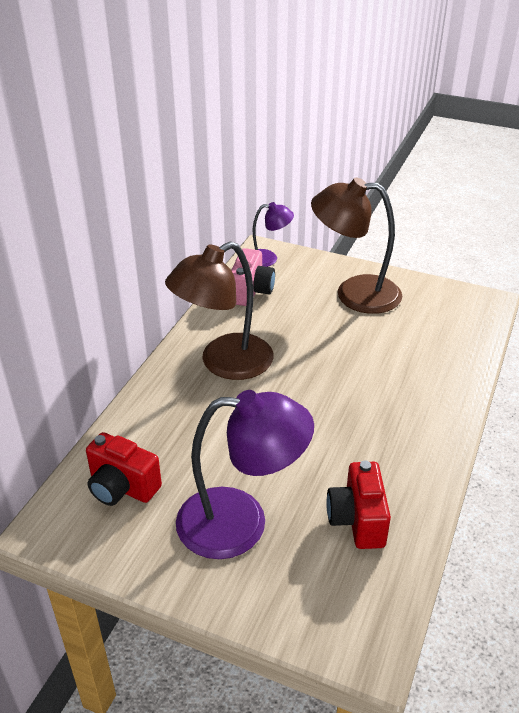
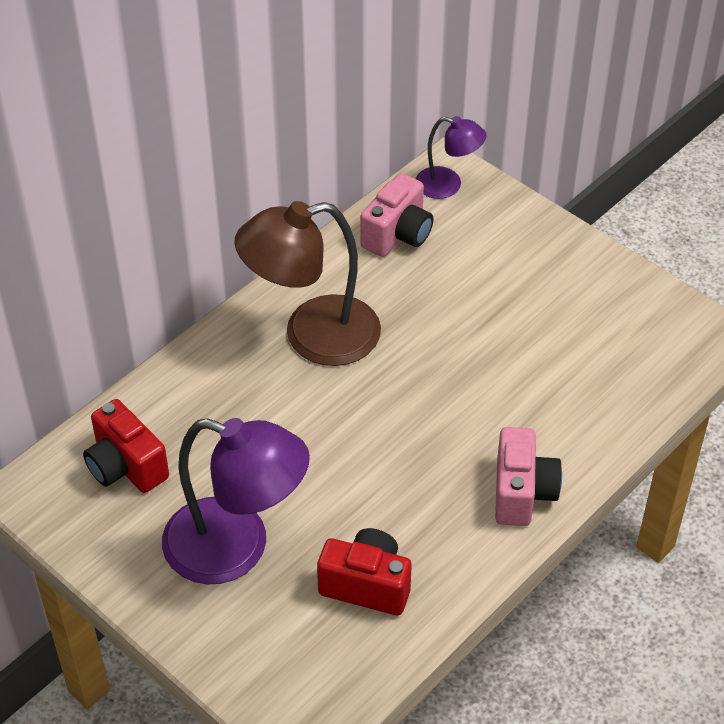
camera: 20 degrees right, 10 degrees up
(354, 294) = (535, 274): brown lamp -> none
(357, 520) = (366, 585): red camera -> red camera turned 90 degrees clockwise
(430, 424) = (522, 493): none -> pink camera

